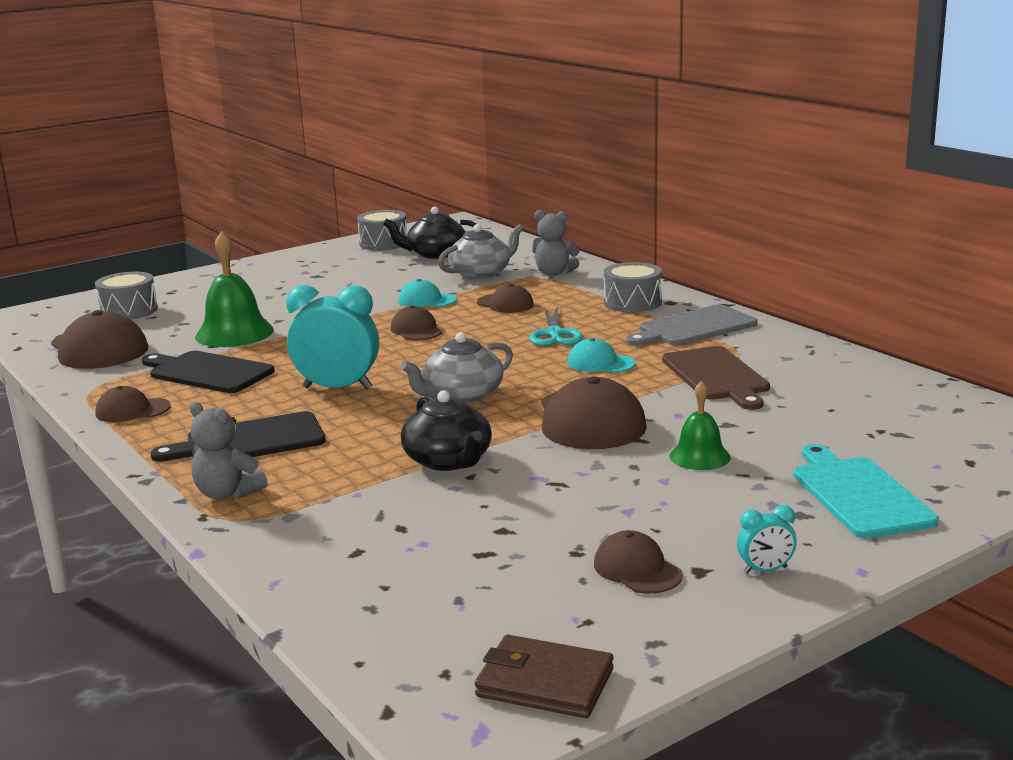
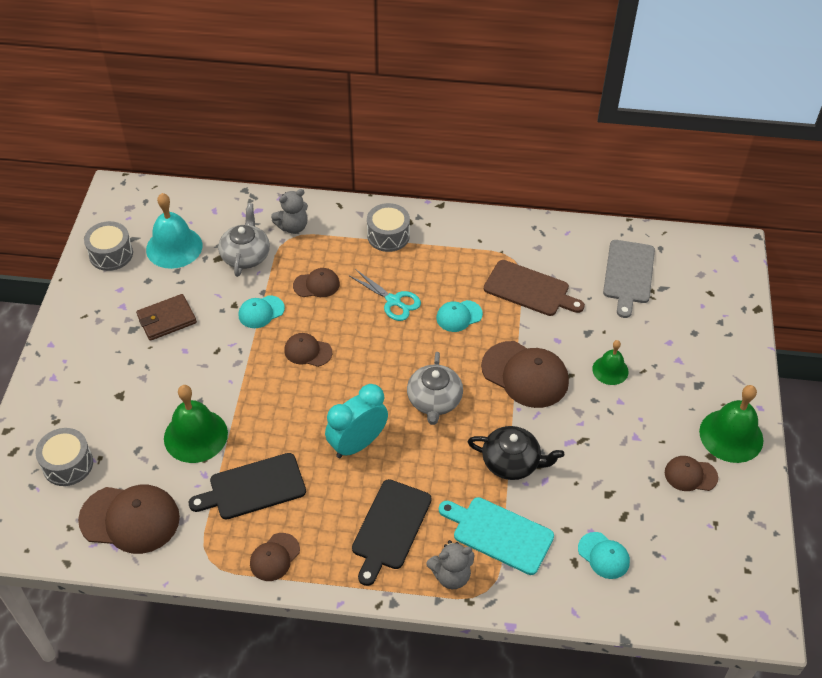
camera: 50 degrees left, 30 degrees up
(396, 565) = (603, 555): none -> turquoise cap
(435, 254) = (174, 247): black teapot -> turquoise bell
(544, 683) = (748, 571): brown wallet -> brown wallet (166, 319)
(694, 327) = (457, 244): grey cutting board -> grey cutting board (628, 274)
(765, 570) = (731, 435): turquoise clock -> green bell
(858, 494) = (701, 352): turquoise cutting board -> turquoise cutting board (499, 534)

